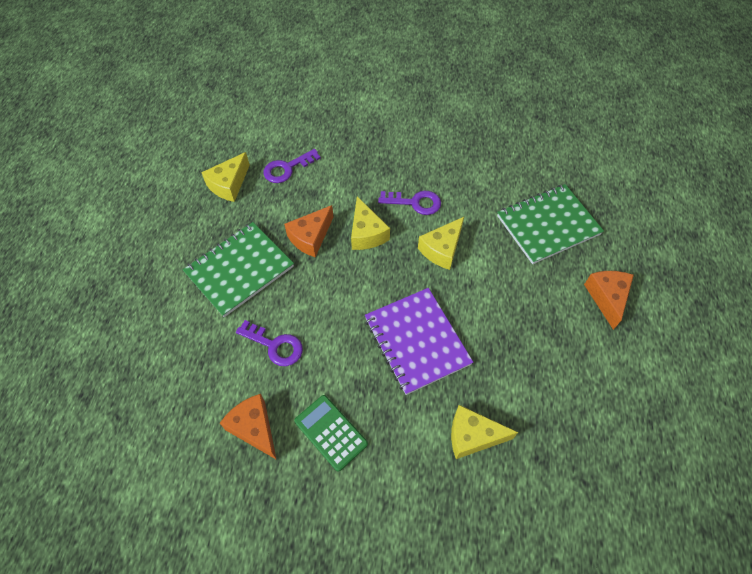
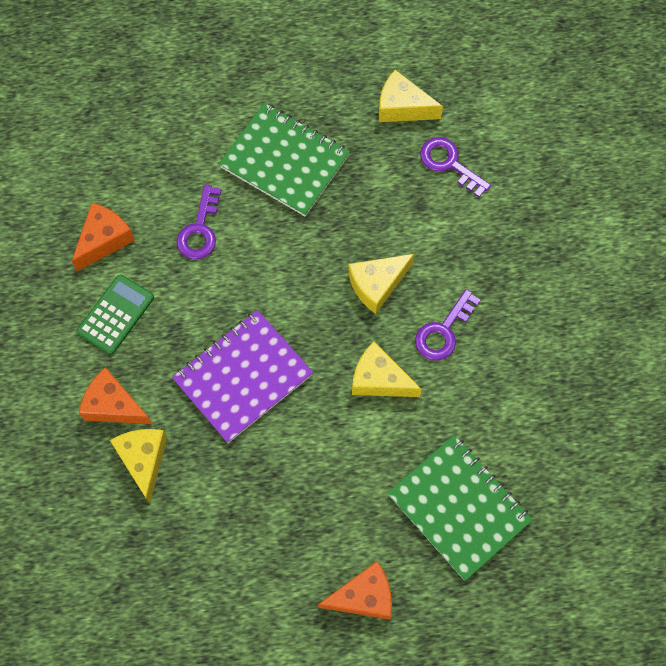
camera: 75 degrees right, 10 degrees up
(310, 237) = (352, 223): orange cheese -> orange cheese (113, 405)
(415, 203) = (443, 331): purple key -> purple key turned 45 degrees clockwise

